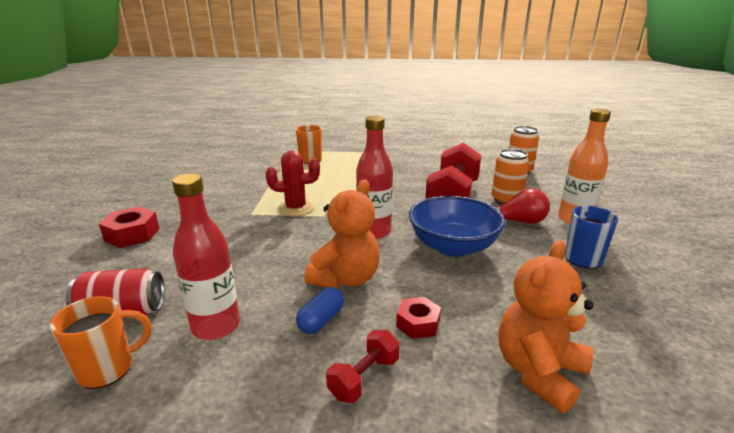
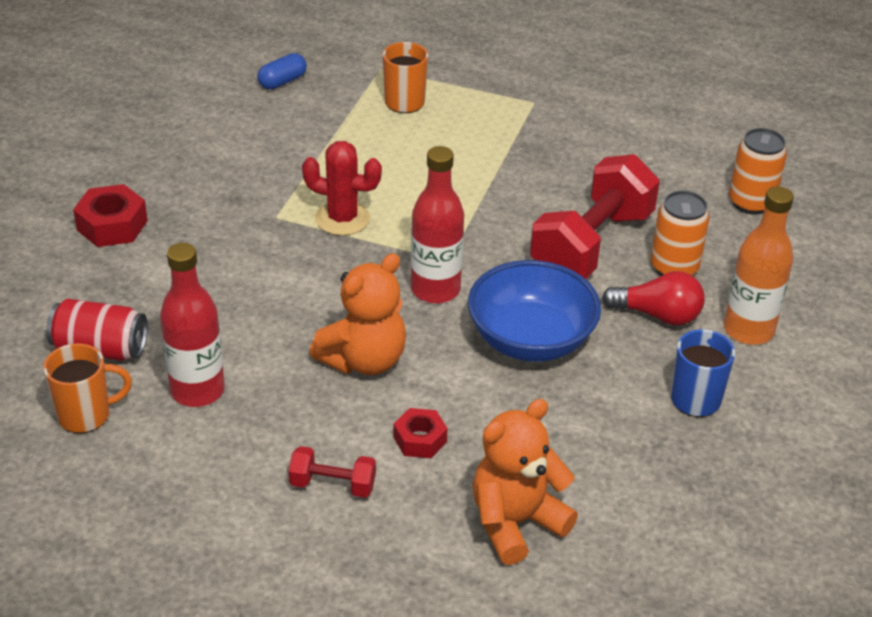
camera: 15 degrees right, 15 degrees up
(321, 320) = (313, 410): blue capsule -> blue capsule (282, 81)
(364, 378) = (332, 485): red dumbbell -> red dumbbell turned 45 degrees clockwise

